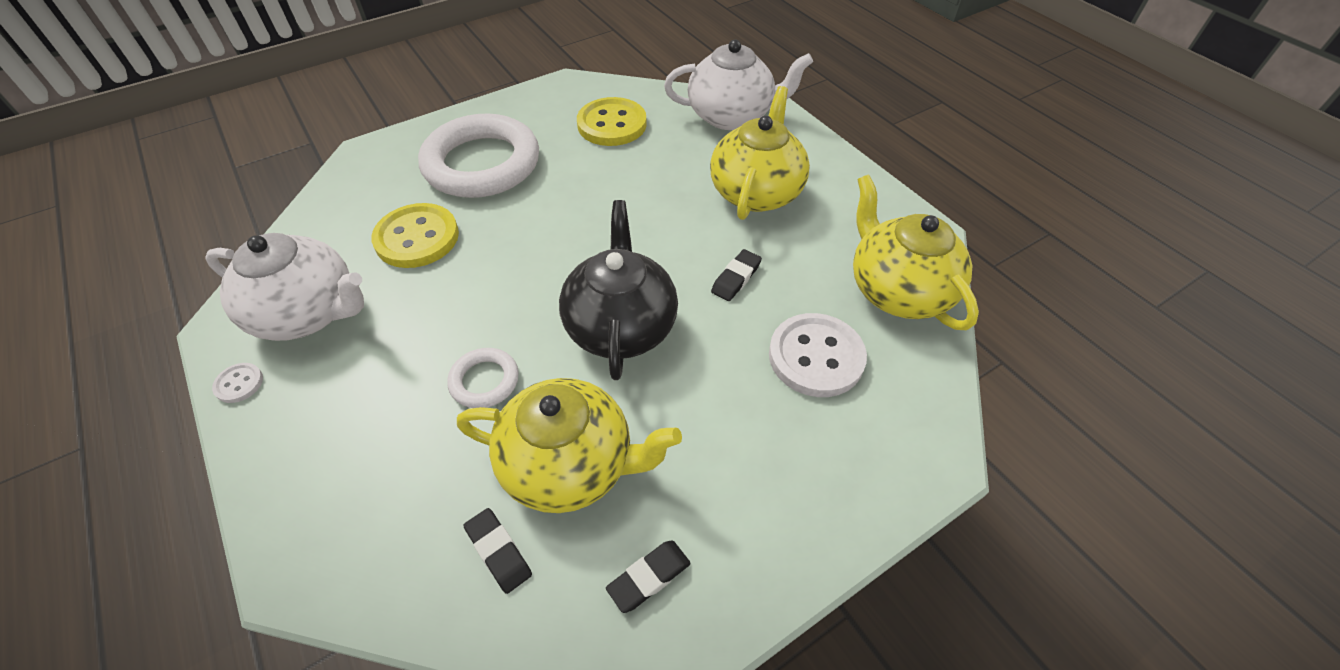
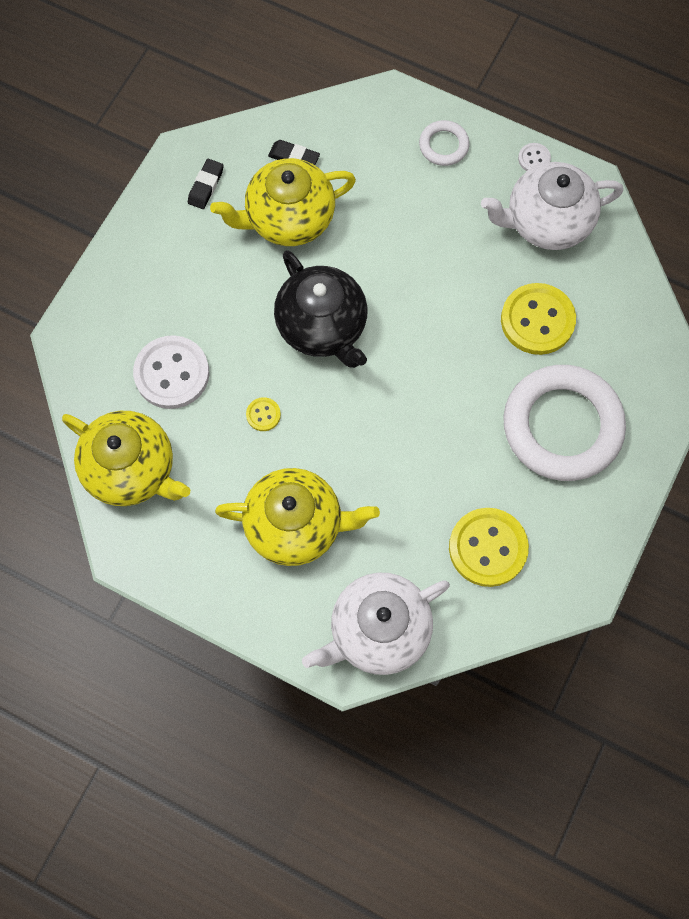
camera: 150 degrees right, 20 degrees up
(484, 381) = (383, 240): white ring -> white ring (443, 145)
(736, 278) = (263, 415): black eraser -> yellow button
(756, 192) = (296, 525): yellow teapot -> yellow teapot turned 75 degrees counterclockwise

